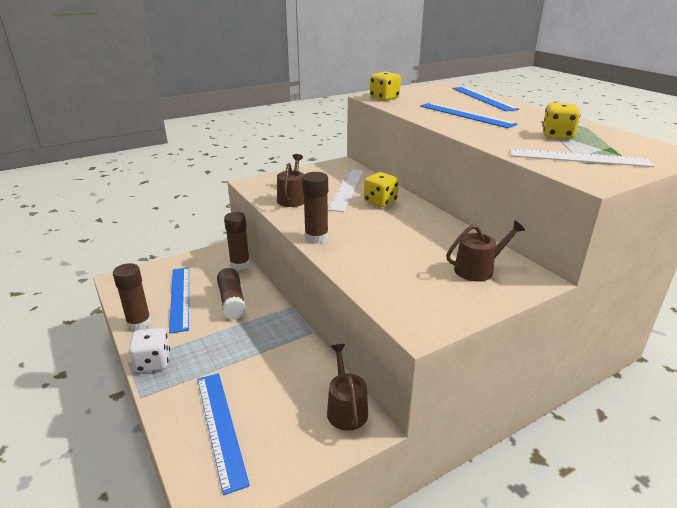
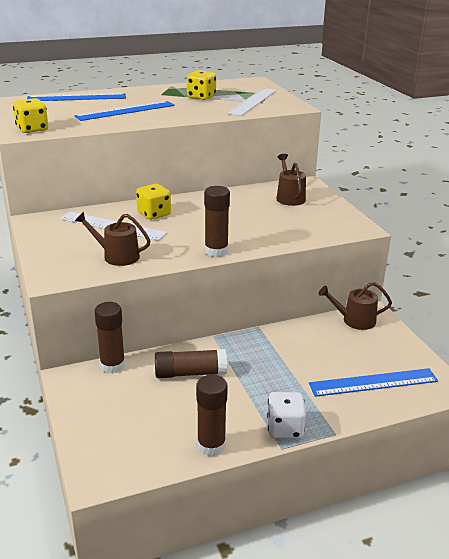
camera: 80 degrees left, 0 degrees up
(180, 298) = (168, 414): blue ruler -> none

